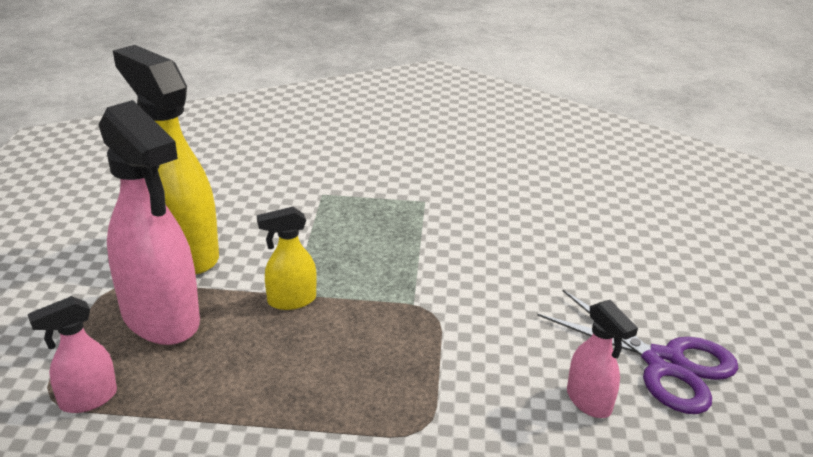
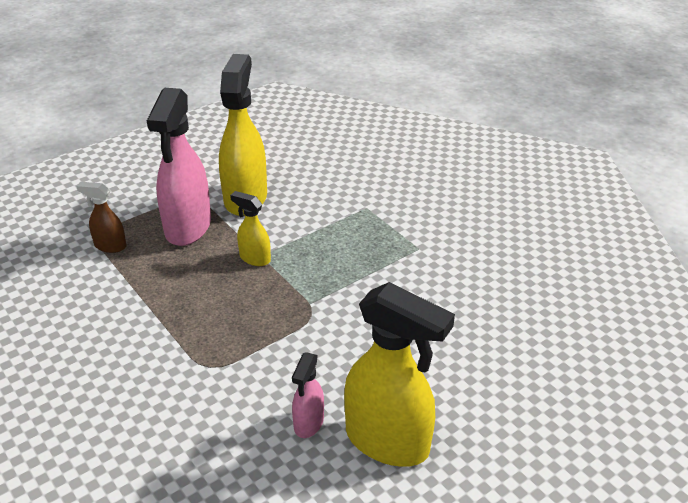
camera: 50 degrees right, 5 degrees up
(87, 399) = (110, 246): pink spray bottle -> brown spray bottle
(664, 364) = (388, 442): purple scissors -> yellow spray bottle

